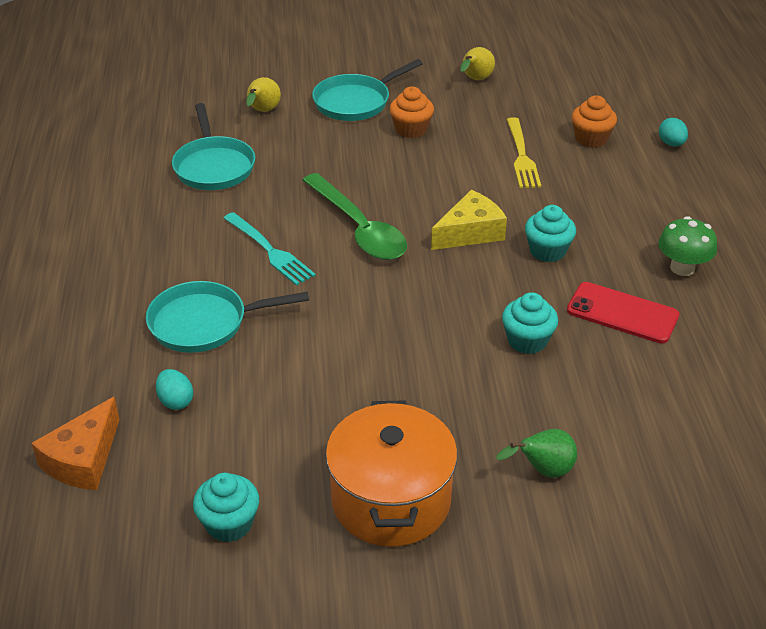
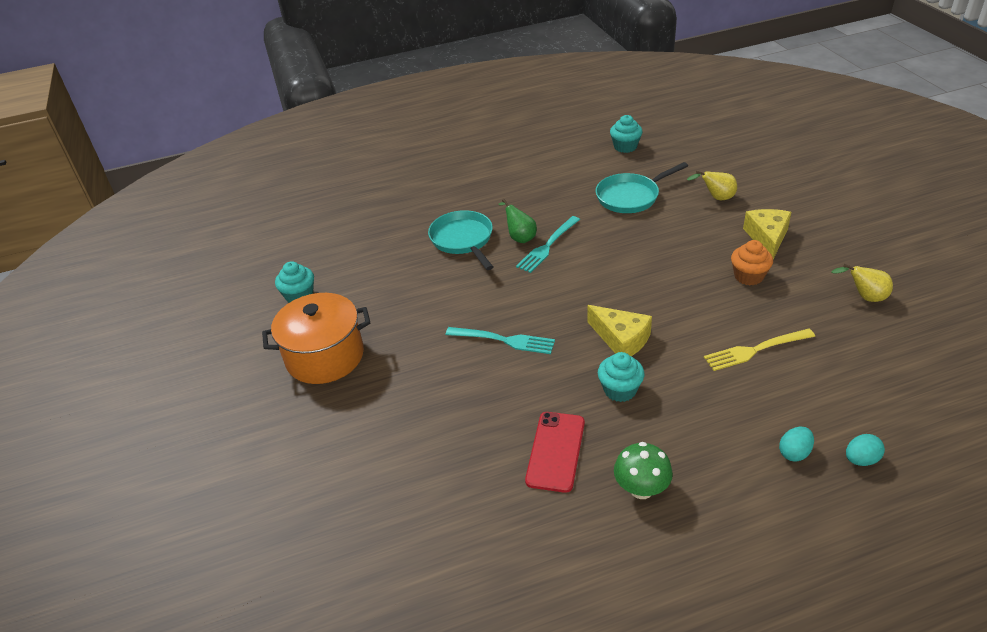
camera: 80 degrees right, 0 degrees up
(83, 459) = (339, 232): orange cheese -> none
(176, 401) = (391, 249): turquoise egg -> turquoise egg (794, 453)
(356, 102) = (767, 238): turquoise pan -> yellow cheese
(358, 228) = (595, 279): green spoon -> none
(433, 320) = (504, 340): none -> turquoise fork
(527, 340) = (499, 396): turquoise cupcake -> turquoise cupcake (625, 147)
(543, 471) = (362, 427): green pear -> green pear (520, 237)
(591, 139) = (822, 394): orange cupcake -> none

